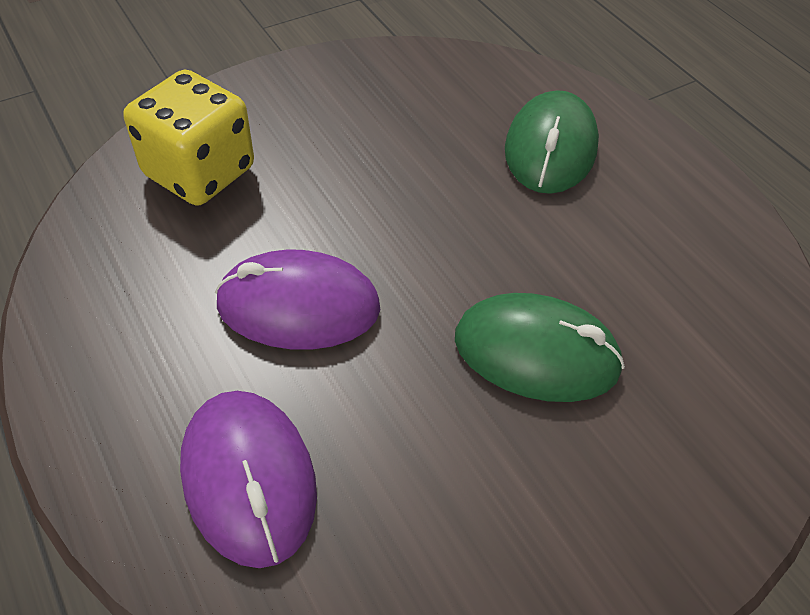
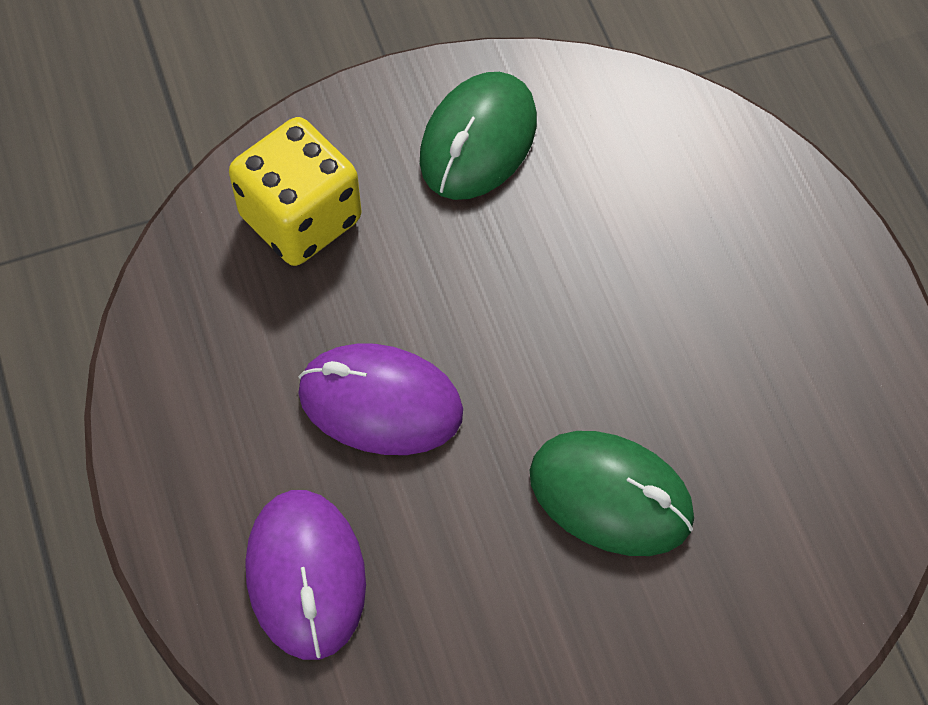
camera: 15 degrees right, 10 degrees up
(550, 148) = (704, 241): green mouse -> green mouse (478, 140)

